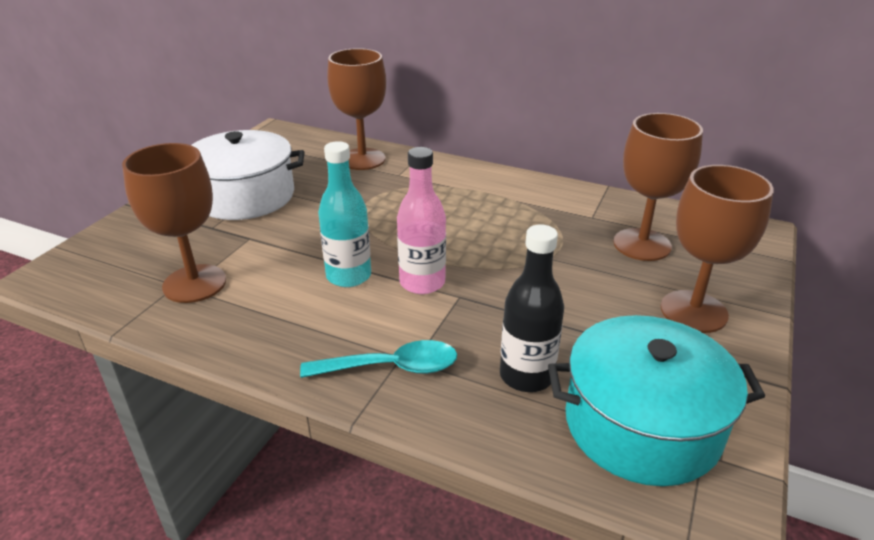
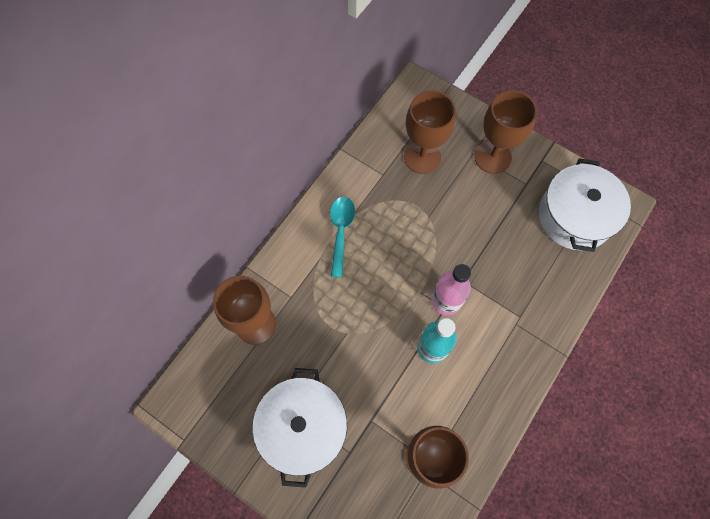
camera: 80 degrees left, 35 degrees up
(391, 367) = (525, 330): turquoise spoon -> turquoise spoon (341, 231)
(526, 376) = (537, 260): black bottle -> none
(642, 425) = (575, 216): turquoise pot -> white pot

